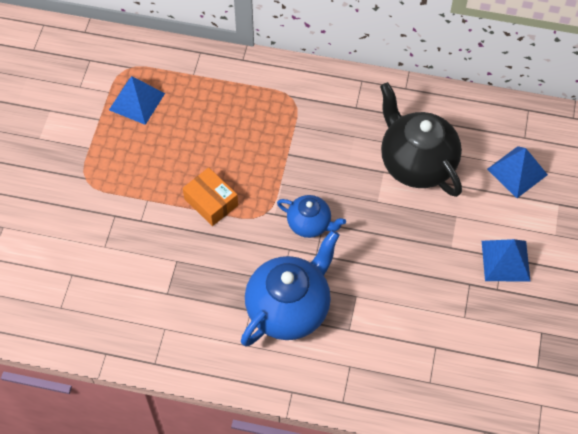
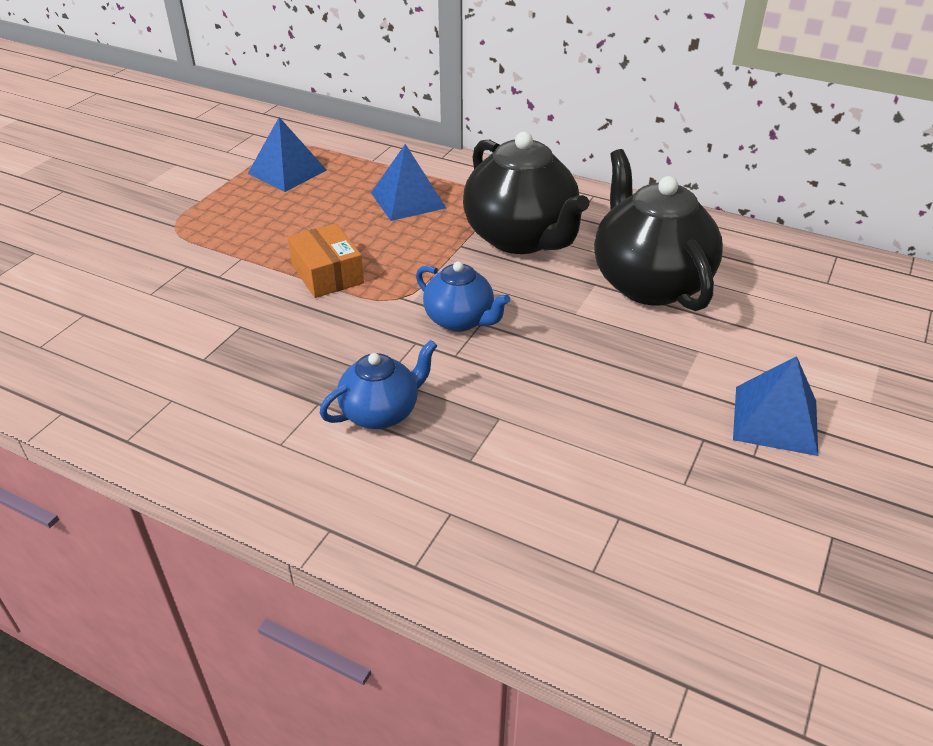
camera: 15 degrees right, 20 degrees down
(289, 308) = (381, 412): blue teapot -> blue teapot, size x0.55
(325, 138) = (521, 238): none -> black teapot
(517, 172) = (810, 317): blue pyramid -> blue pyramid (408, 200)

